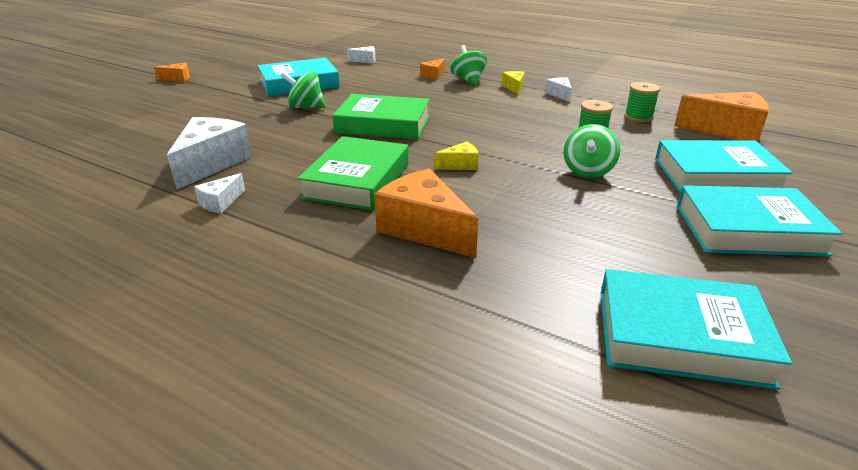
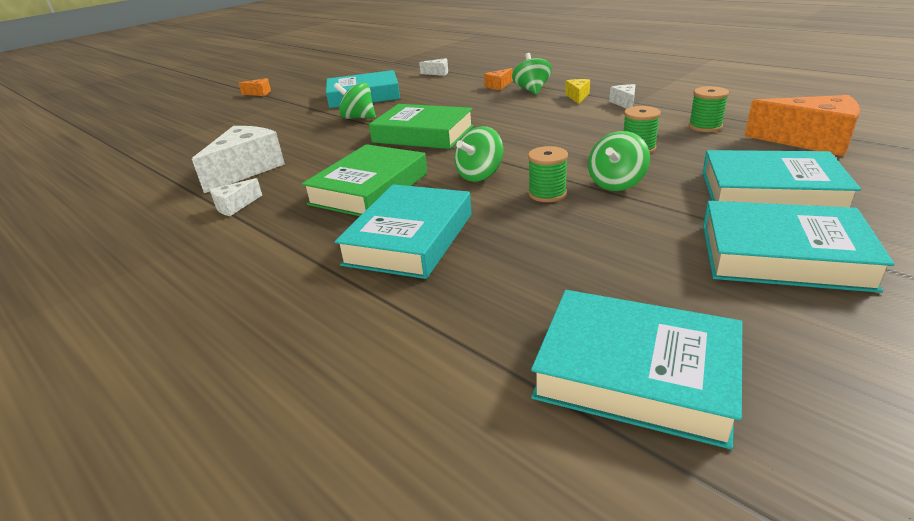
camera: 15 degrees right, 0 degrees up
(424, 229) = (410, 239): orange cheese -> turquoise book
(460, 165) = (480, 175): yellow cheese -> green spinning top
(531, 182) = (547, 194): none -> green spool

